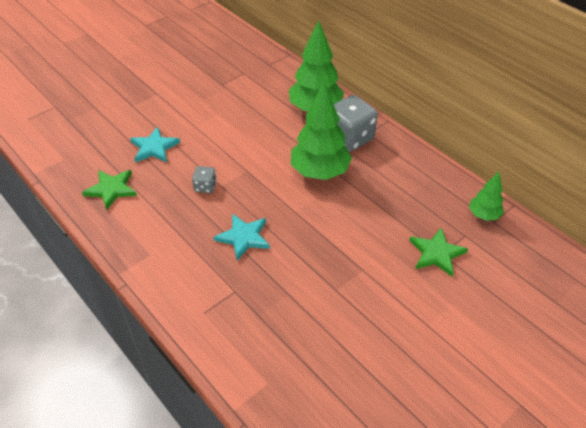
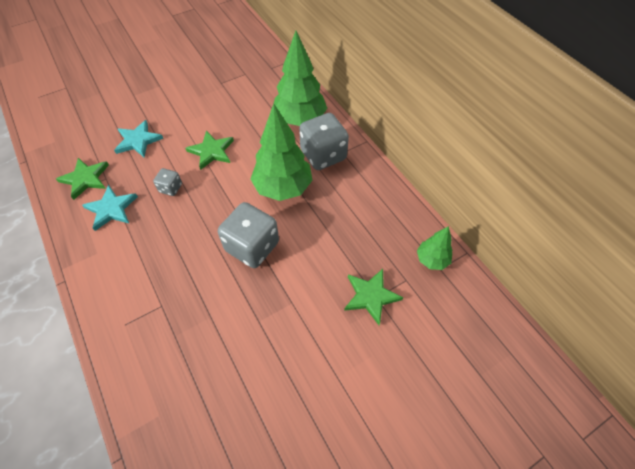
camera: 10 degrees right, 10 degrees up
(235, 148) = (211, 151): none -> green star
(244, 237) = (188, 248): turquoise star -> turquoise star (111, 209)
(307, 227) = (252, 246): none -> grey dice

